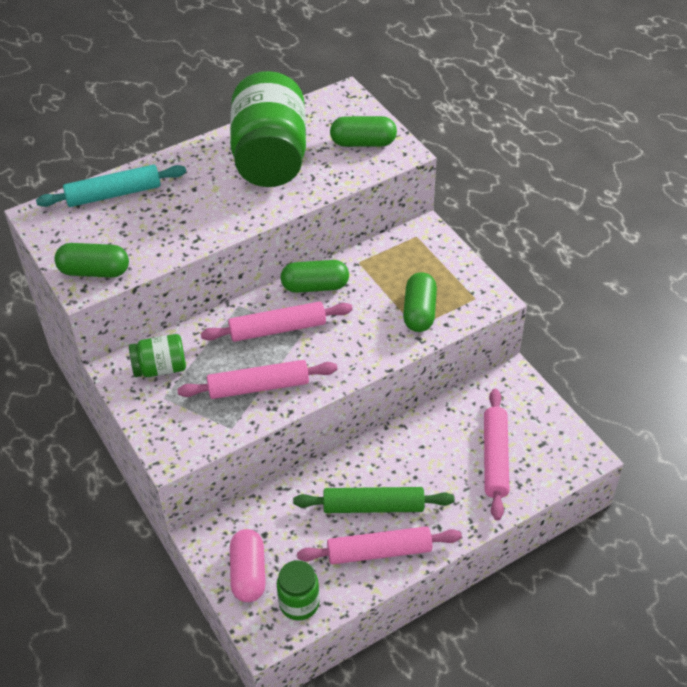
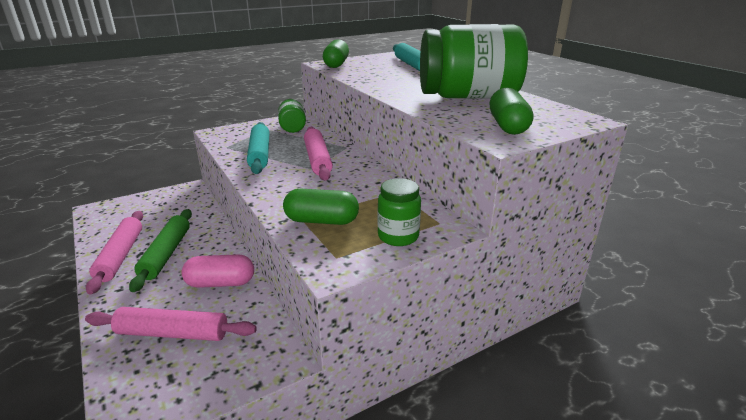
camera: 90 degrees right, 20 degrees down
(248, 573) = (148, 203): pink capsule -> pink capsule (220, 283)
(258, 386) = (260, 154): pink rolling pin -> turquoise rolling pin
(299, 603) = (107, 221): green jar -> green jar (398, 236)
(315, 286) = (365, 173): green capsule -> none

